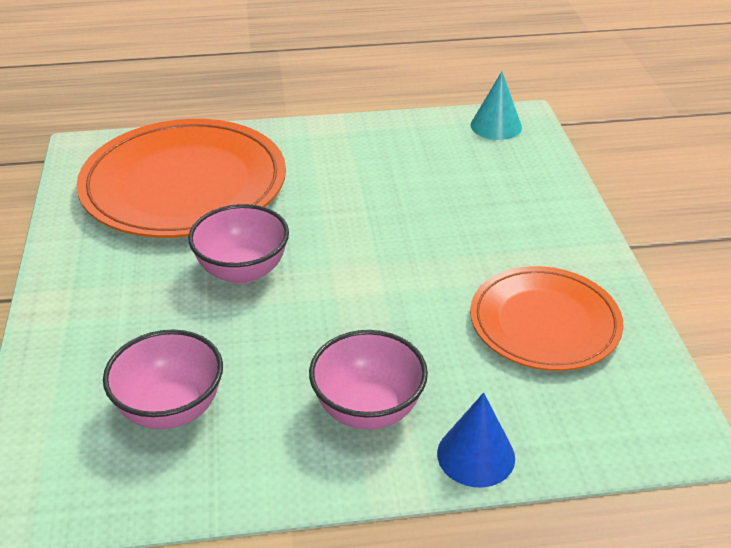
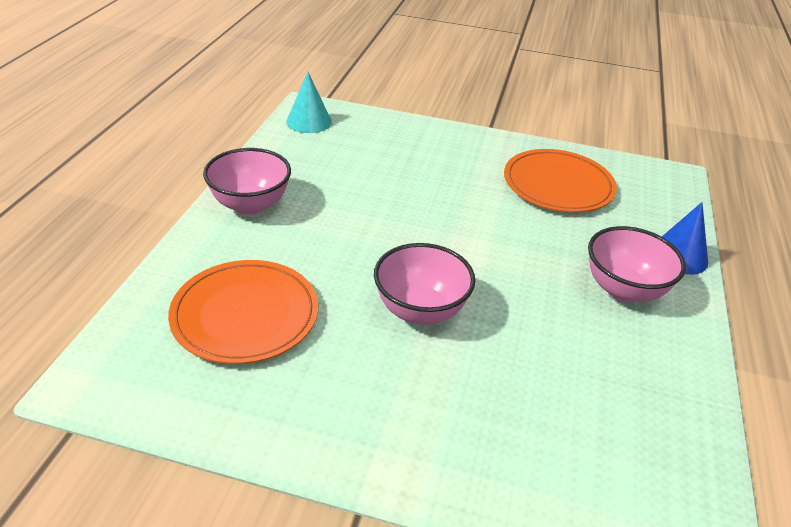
camera: 70 degrees left, 0 degrees up
(171, 409) = (595, 405): pink bowl -> pink bowl (250, 205)
(184, 185) = (245, 315): orange plate -> orange plate, size x0.61

